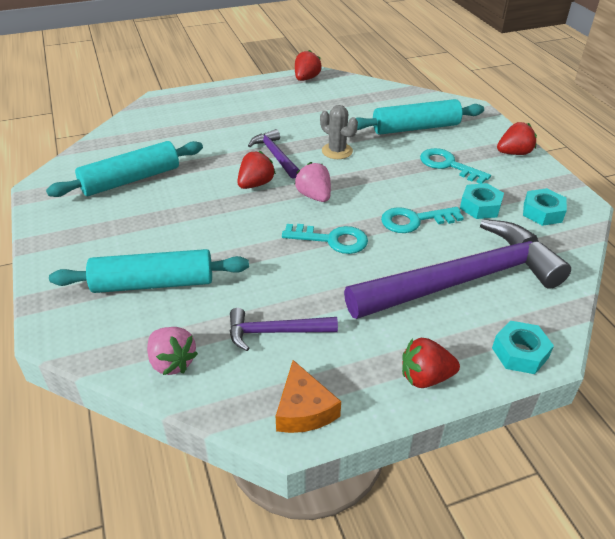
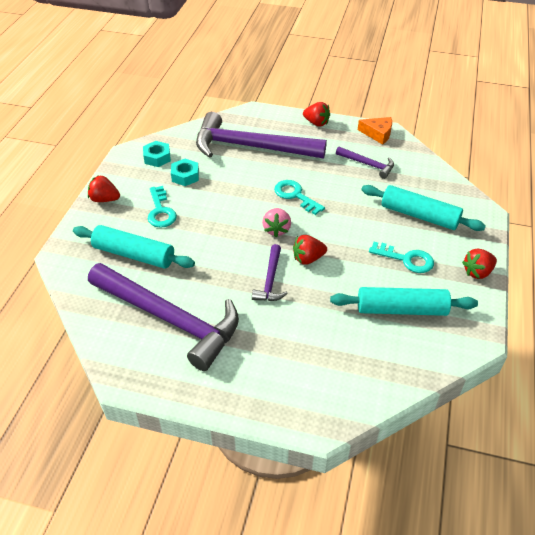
camera: 145 degrees left, 5 degrees up
(172, 362) = (427, 173): pink strawberry -> none
(303, 409) = (378, 134): orange cheese -> orange cheese turned 90 degrees clockwise
(306, 78) = (142, 377): red strawberry -> red strawberry (477, 272)
(327, 106) = (170, 319): none -> purple hammer
(337, 151) = (220, 261): grey cactus -> none
(414, 220) = (234, 185): turquoise key -> turquoise key (406, 259)
(520, 353) = (266, 114): turquoise nut -> none

